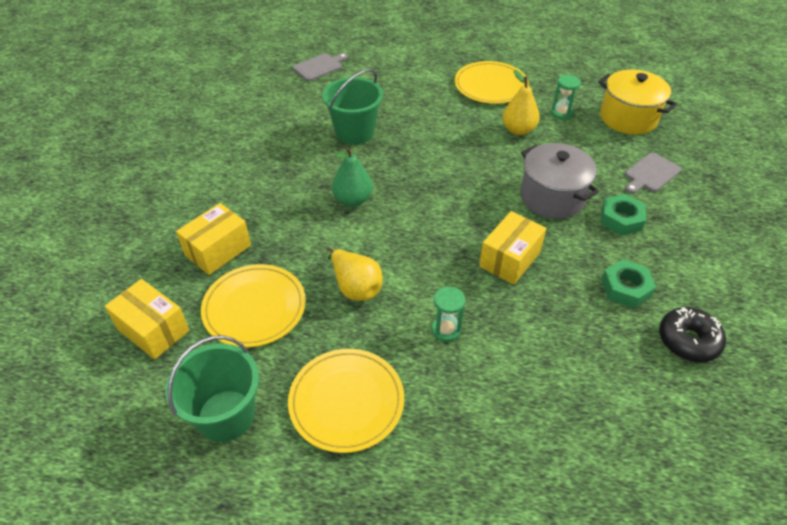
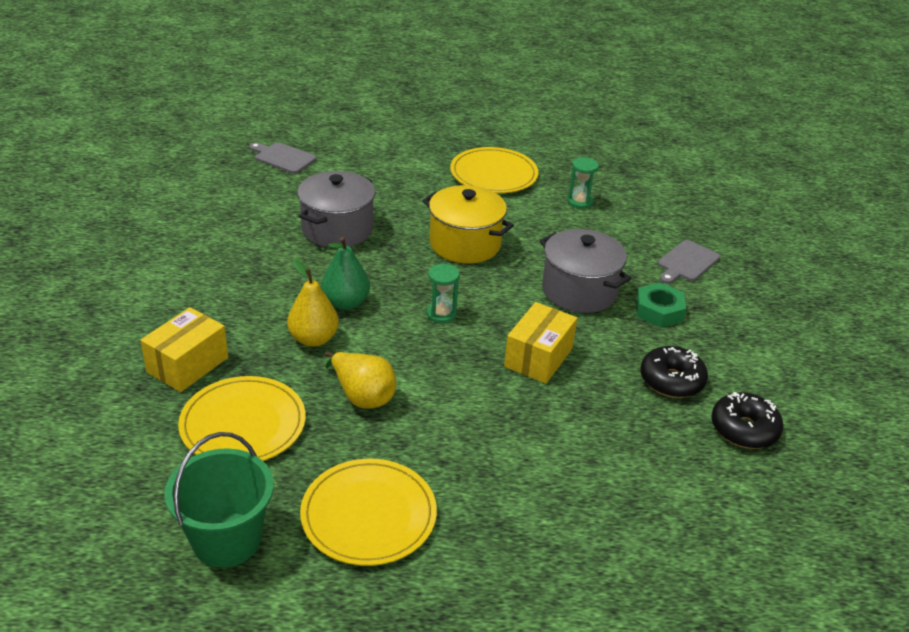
camera: 10 degrees left, 10 degrees down
(153, 330) = (121, 455): yellow box -> none
(319, 66) = (283, 158): grey cutting board -> grey cutting board turned 105 degrees counterclockwise
(354, 132) = (337, 229): green bucket -> grey pot
(446, 330) = (474, 434): green hourglass -> green hourglass (441, 314)
(518, 130) = (532, 221): yellow pear -> yellow pear (313, 339)
(626, 288) = (671, 380): green nut -> black donut
(628, 118) = (656, 205): yellow pot -> yellow pot (465, 244)

